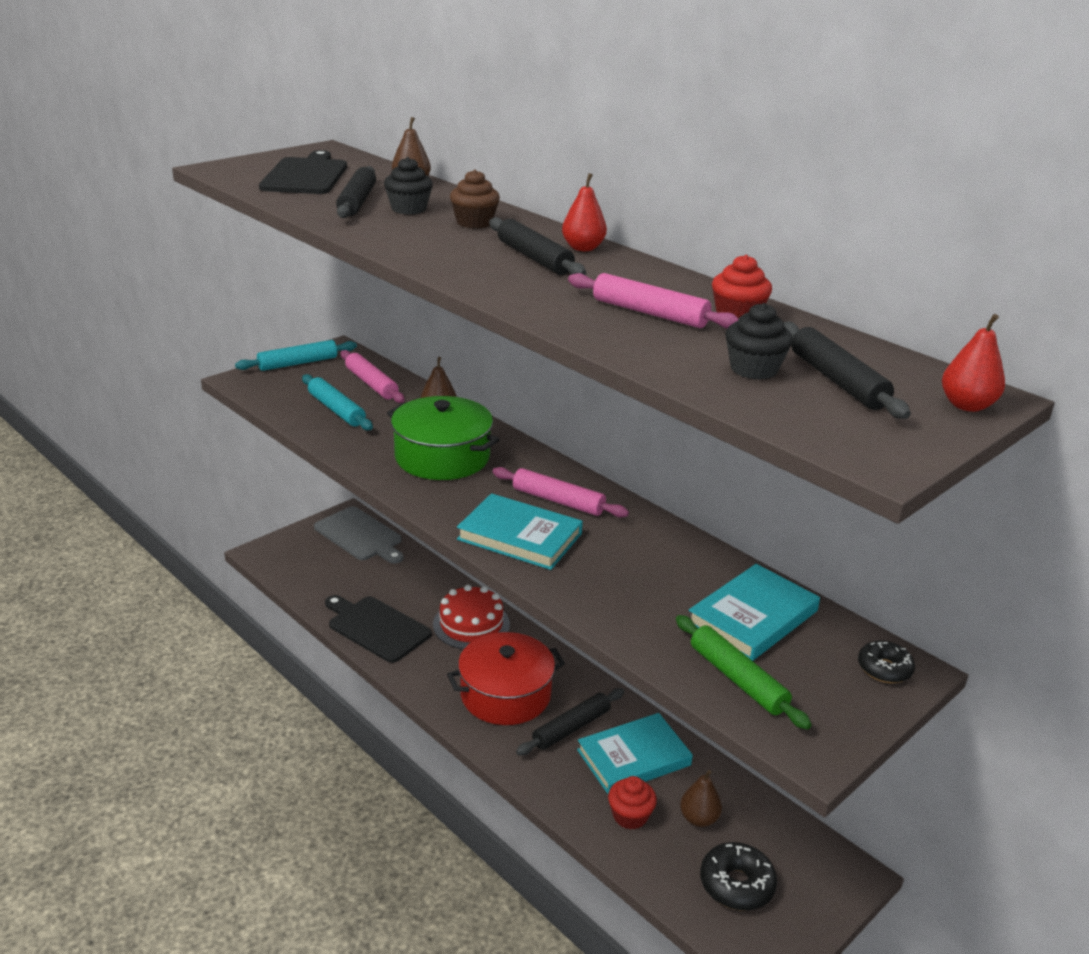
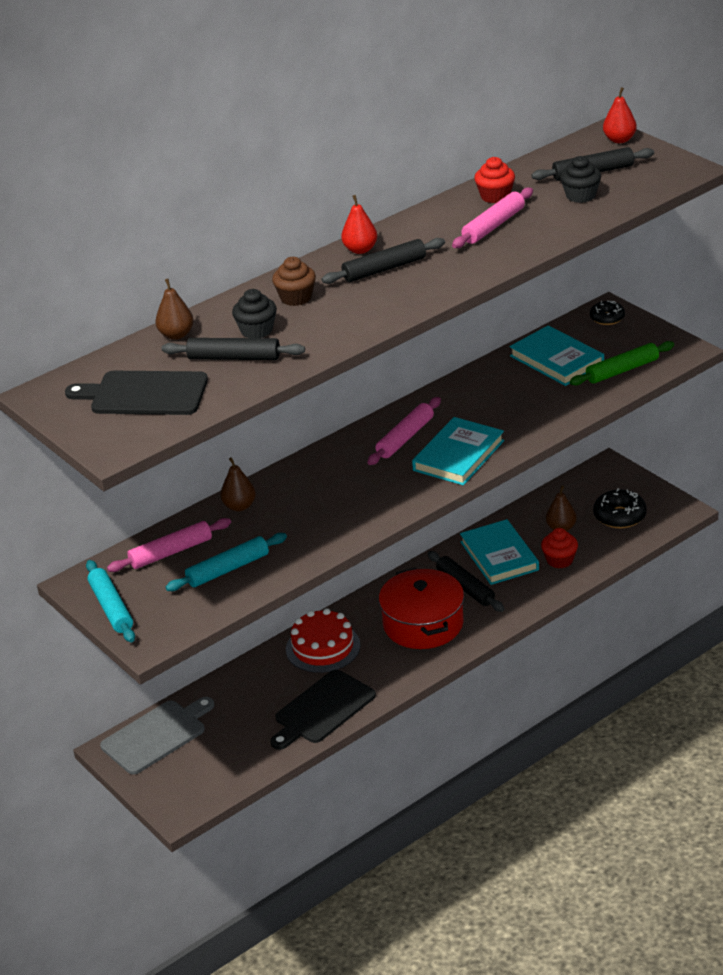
camera: 80 degrees left, 5 degrees up
(442, 457) = (329, 499): green pot -> none

